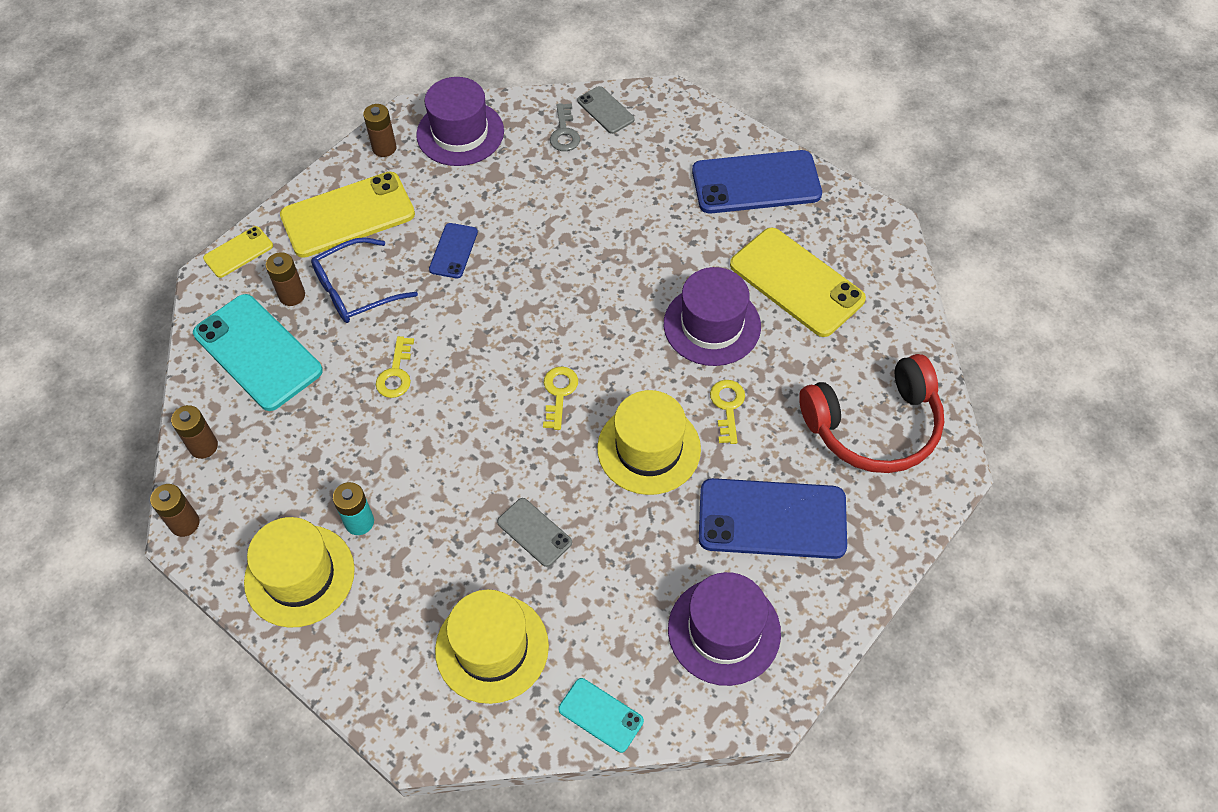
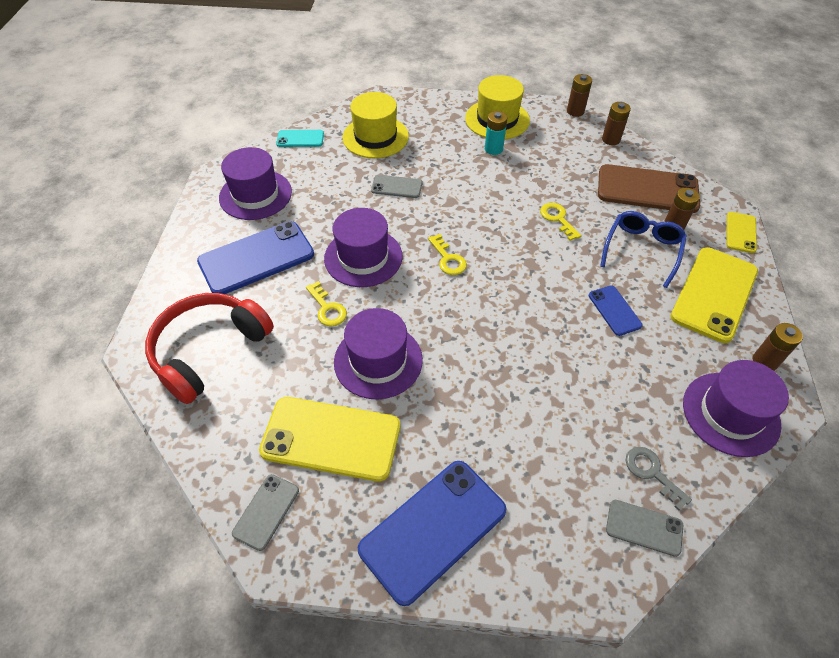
camera: 145 degrees right, 5 degrees down
(257, 352) = (647, 189): turquoise phone -> brown phone
(649, 448) = (363, 257): yellow hat -> purple hat
(878, 257) = (266, 511): none -> grey phone

